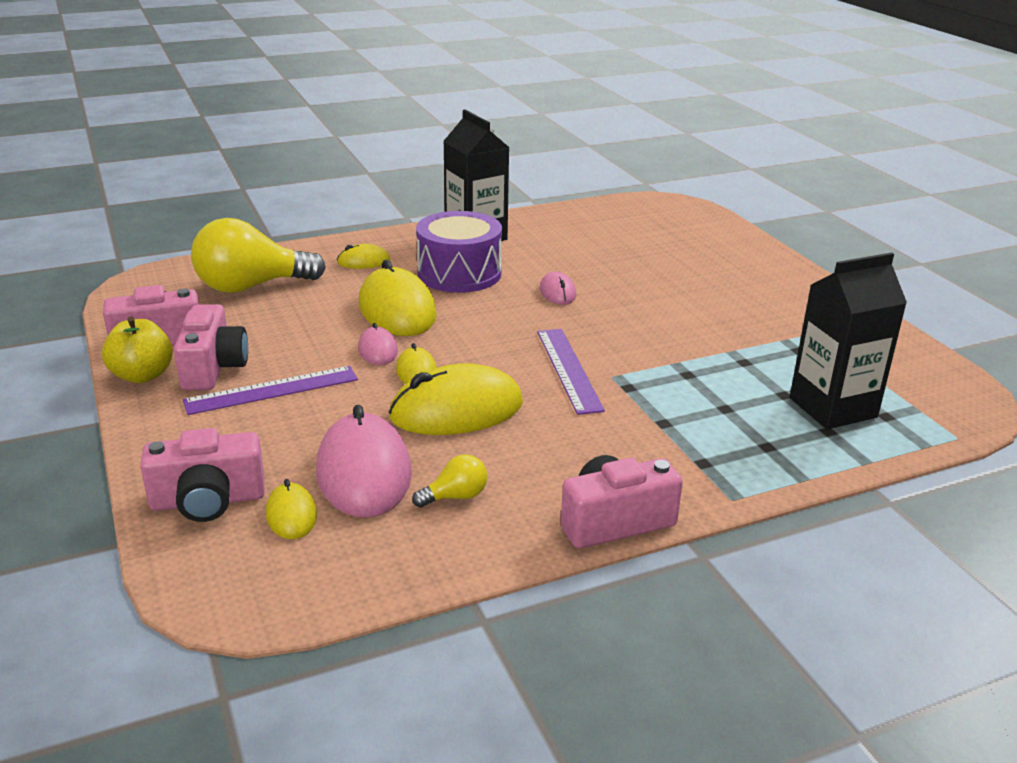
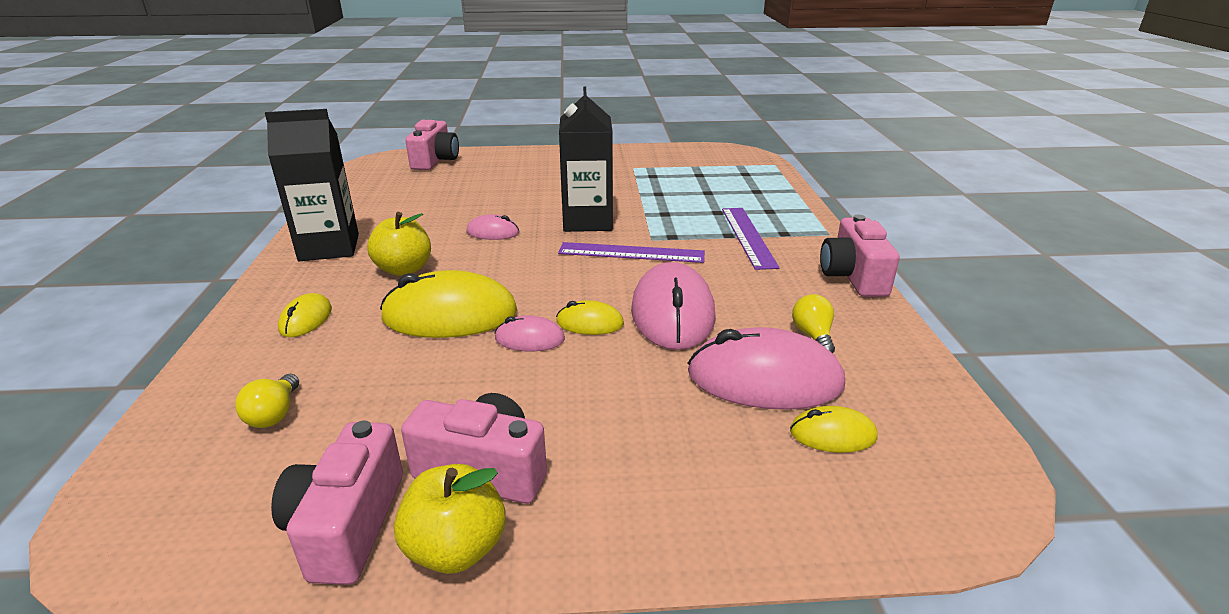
camera: 70 degrees left, 0 degrees up
(208, 501) = (799, 497): pink camera -> pink camera (435, 161)
(251, 286) = (274, 414): yellow light bulb -> yellow light bulb, size x0.44
(272, 390) = (573, 423): purple ruler -> purple ruler (748, 236)
(456, 410) = (672, 313): yellow mouse -> pink mouse
(459, 273) = (404, 269): purple drum -> yellow apple
(832, 407) = (730, 183): black carton -> black carton (587, 221)

